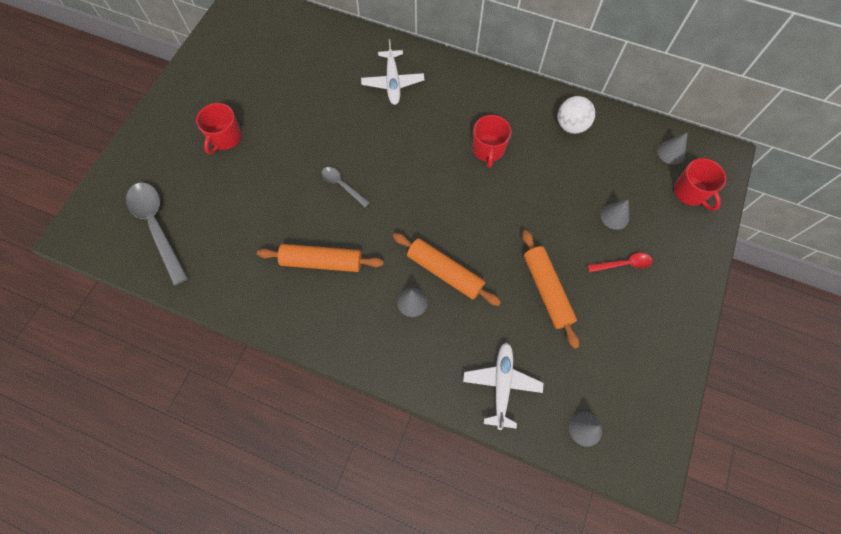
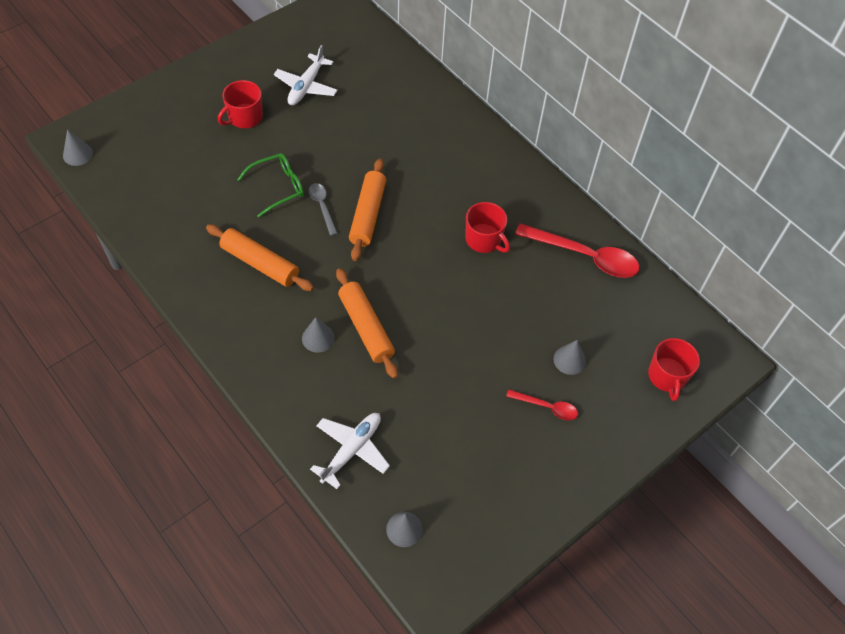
camera: 25 degrees right, 10 degrees down
(157, 227) = (138, 166): grey spoon -> none
(294, 186) = (278, 187): none -> green glasses
(393, 82) = (432, 137): white plane -> white plane (306, 86)
(488, 150) = (484, 239): red mug -> red mug turned 75 degrees counterclockwise
(547, 290) = (453, 392): orange rolling pin -> orange rolling pin (368, 215)
(571, 126) = (585, 256): white ball -> red spoon
(671, 152) = (674, 329): grey cone -> grey cone (77, 154)

